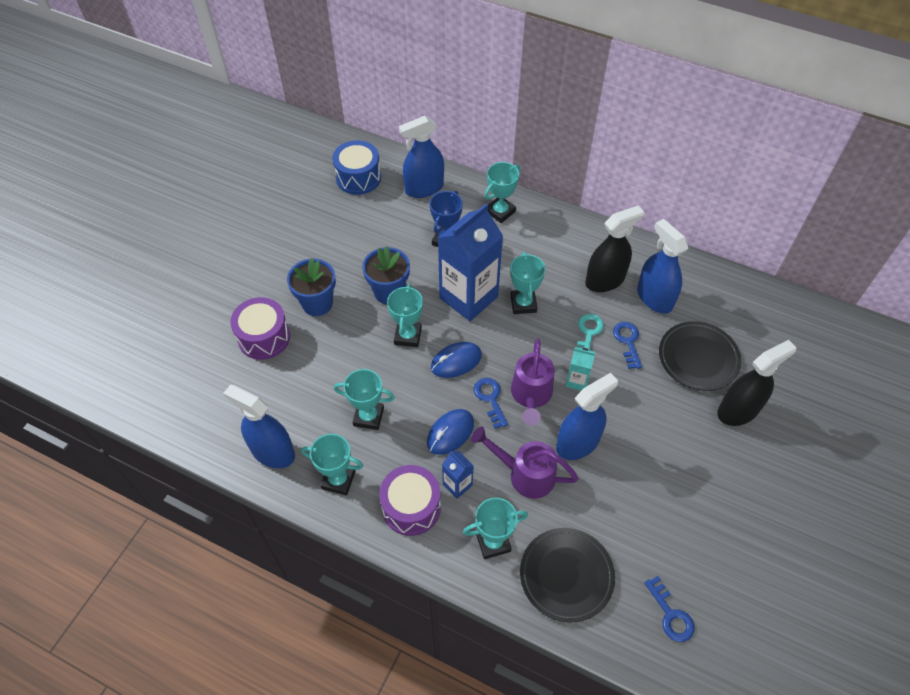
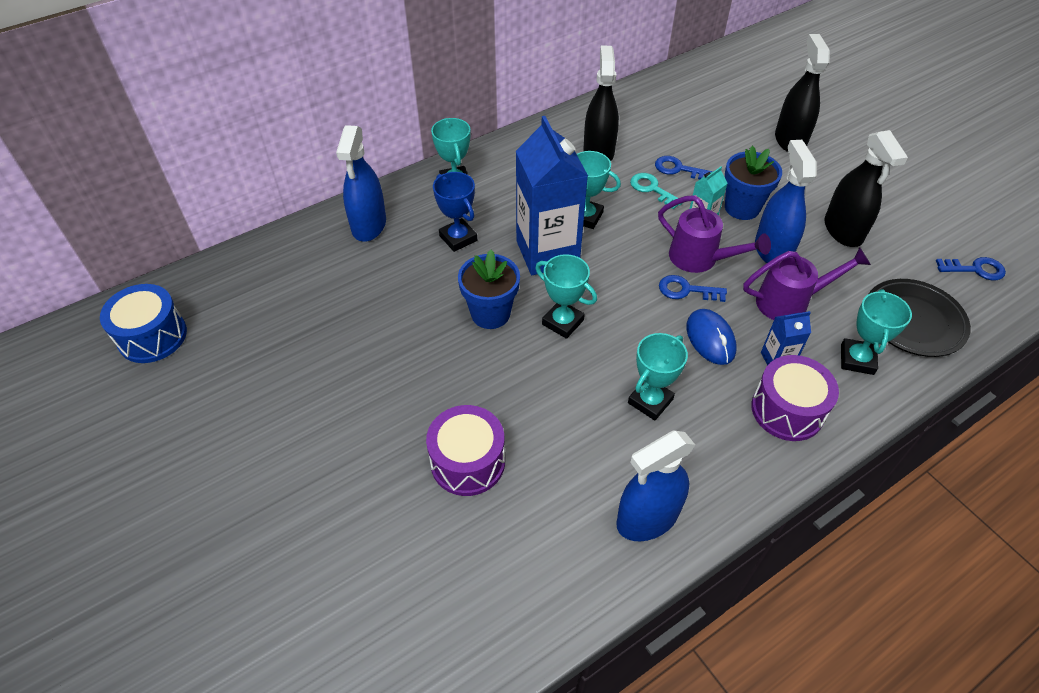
camera: 60 degrees left, 5 degrees down
(317, 303) = (456, 386): blue flower pot -> blue flower pot (742, 208)
(338, 480) = (721, 464): turquoise trophy -> none
(358, 177) = (299, 273): blue drum -> blue drum (152, 336)
(456, 361) = (623, 296): blue mouse -> none
(525, 474) = (789, 302): purple watering can -> purple watering can turned 150 degrees counterclockwise
(643, 490) = (843, 230): none -> black spray bottle
(654, 298) = (641, 132): blue spray bottle -> none
(698, 358) = (723, 137): black plate -> none

